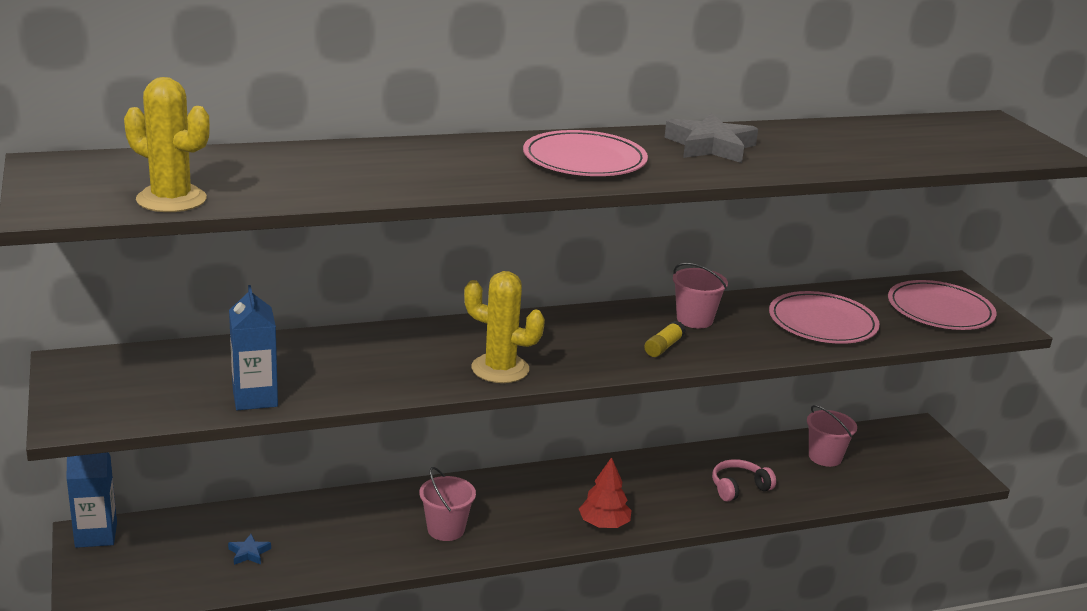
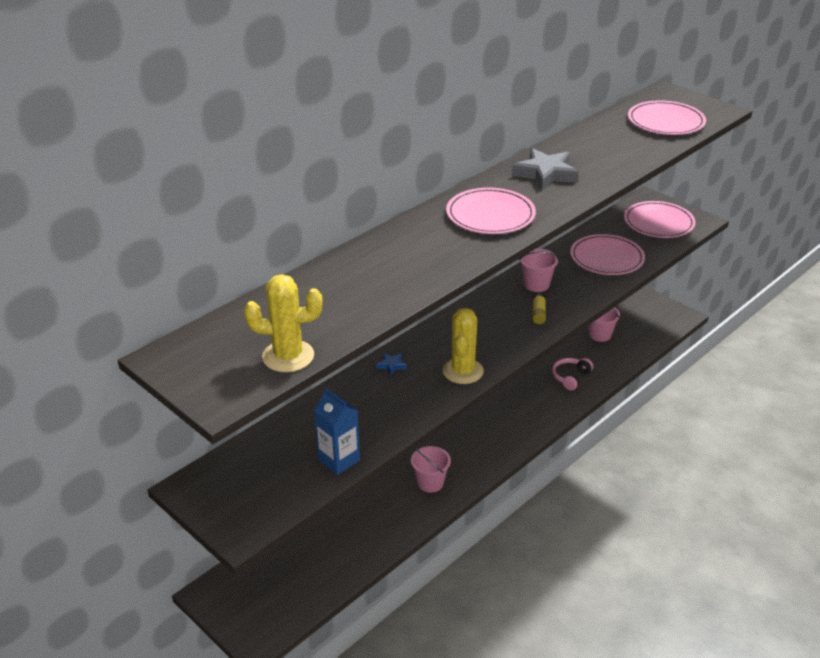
camera: 25 degrees left, 10 degrees up
(96, 535) = (212, 591): blue carton -> none
(249, 553) = (325, 556): blue star -> blue star (391, 365)
(500, 369) = (463, 371): yellow cactus -> yellow cactus turned 75 degrees counterclockwise
(604, 524) = (517, 437): red tree -> none
(950, 144) = (666, 122): none -> pink plate

